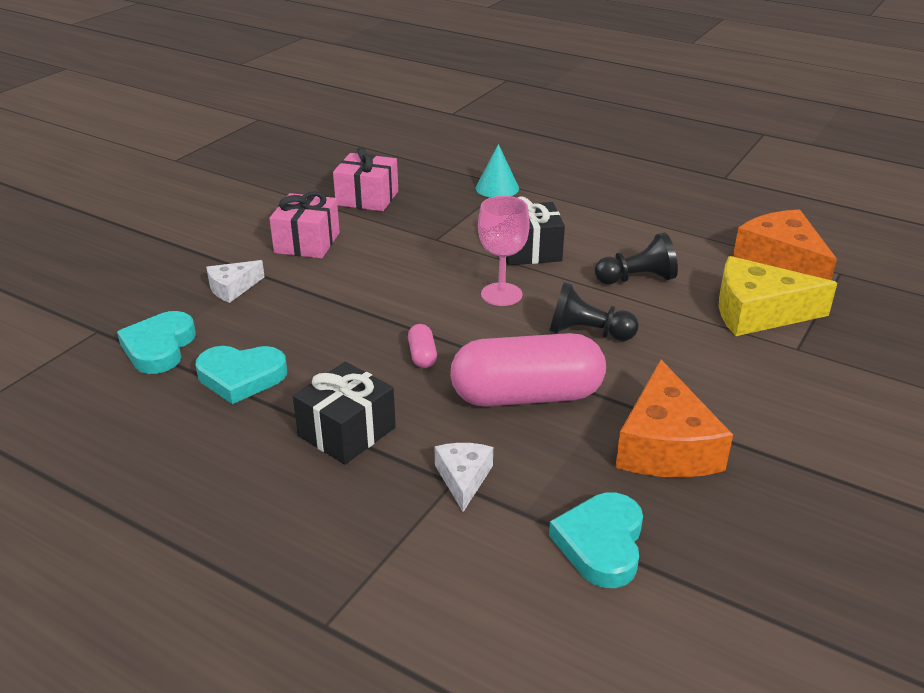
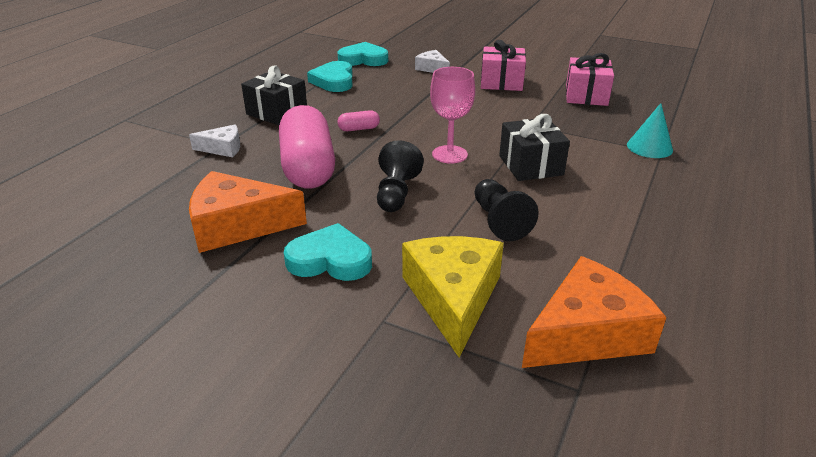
camera: 85 degrees right, 0 degrees up
(601, 544) = (143, 195): turquoise heart -> turquoise heart (330, 260)

